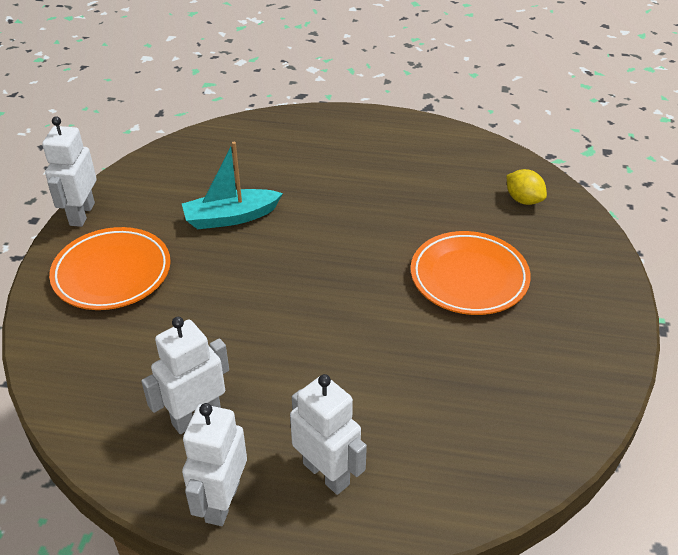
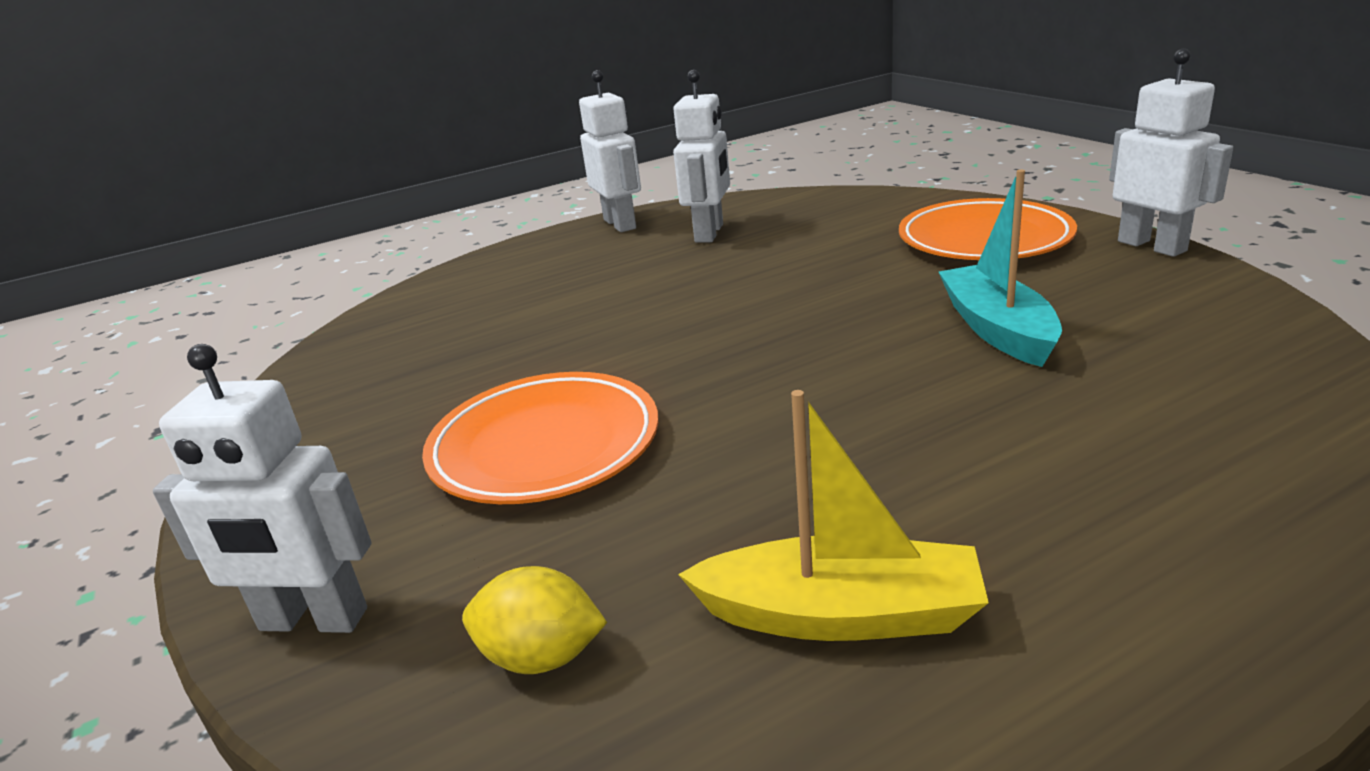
camera: 145 degrees right, 15 degrees down
(230, 217) = (997, 329): turquoise boat -> turquoise boat turned 45 degrees counterclockwise
(326, 473) = (552, 261): white robot -> white robot (313, 620)
(435, 166) = (841, 614): none -> yellow boat

